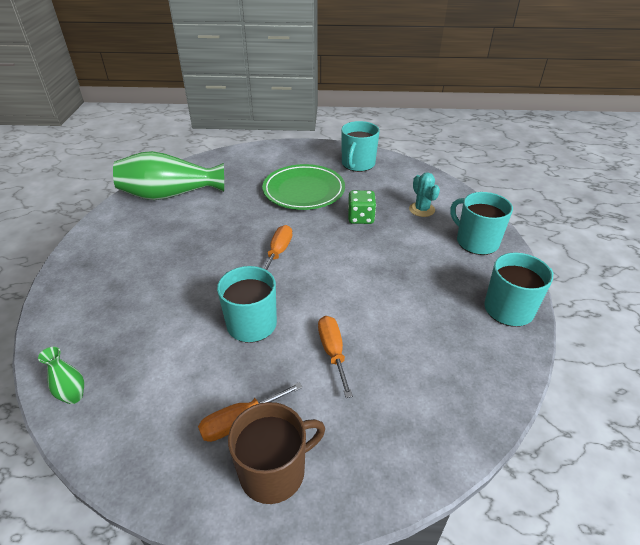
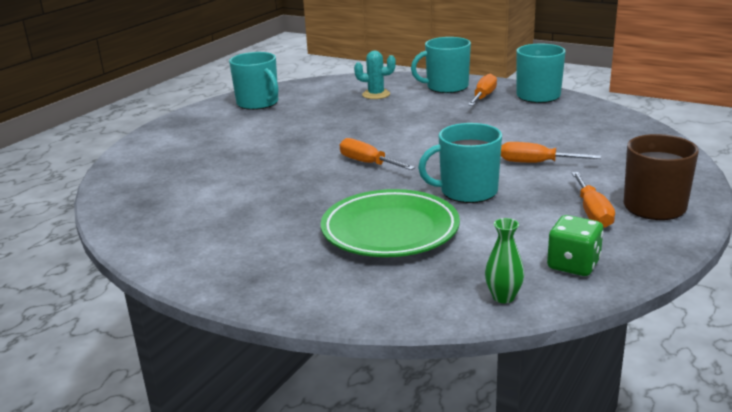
camera: 60 degrees left, 15 degrees down
(170, 194) = (163, 208): green vase -> none
(303, 191) = (272, 135): green plate -> green plate (390, 230)
(360, 218) = (357, 119): green dice -> green dice (573, 265)
(472, 272) = (483, 97): none -> orange screwdriver

